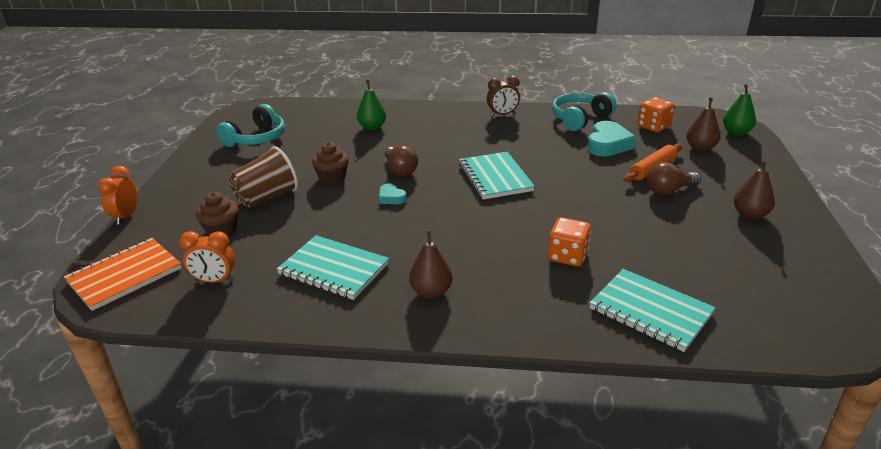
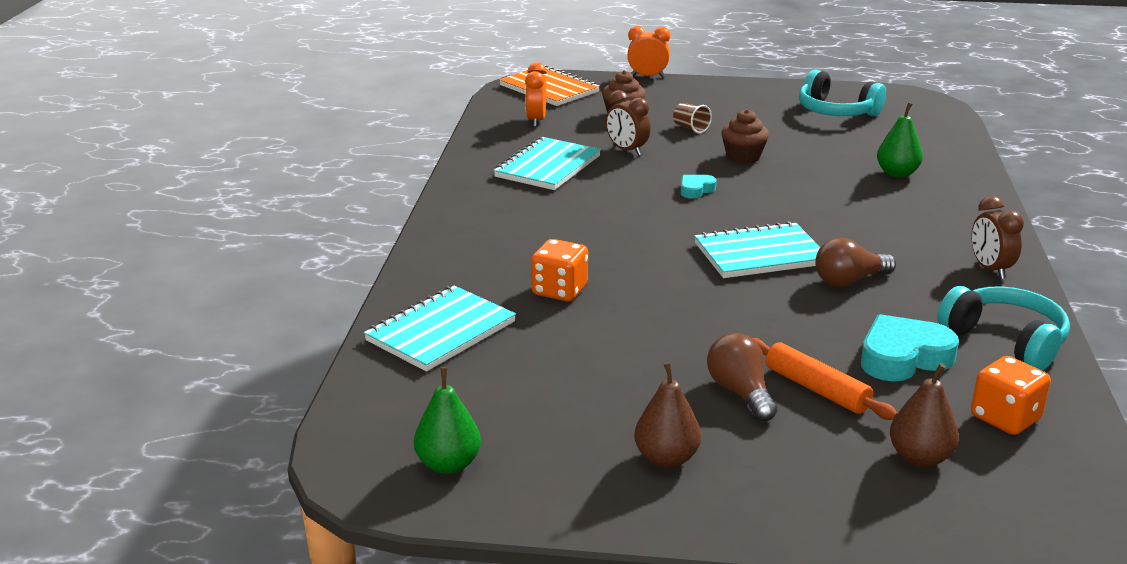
camera: 90 degrees right, 5 degrees down
(266, 197) = (690, 128): brown cup -> brown cup, size x0.50
(306, 228) = (627, 150): none -> brown clock
(400, 170) = (769, 194): brown light bulb -> brown light bulb (849, 281)
(431, 292) = (501, 212): brown pear -> none
(608, 144) = (903, 357): turquoise heart -> turquoise heart turned 135 degrees clockwise
(736, 132) = (1019, 524): green pear -> green pear (448, 464)

